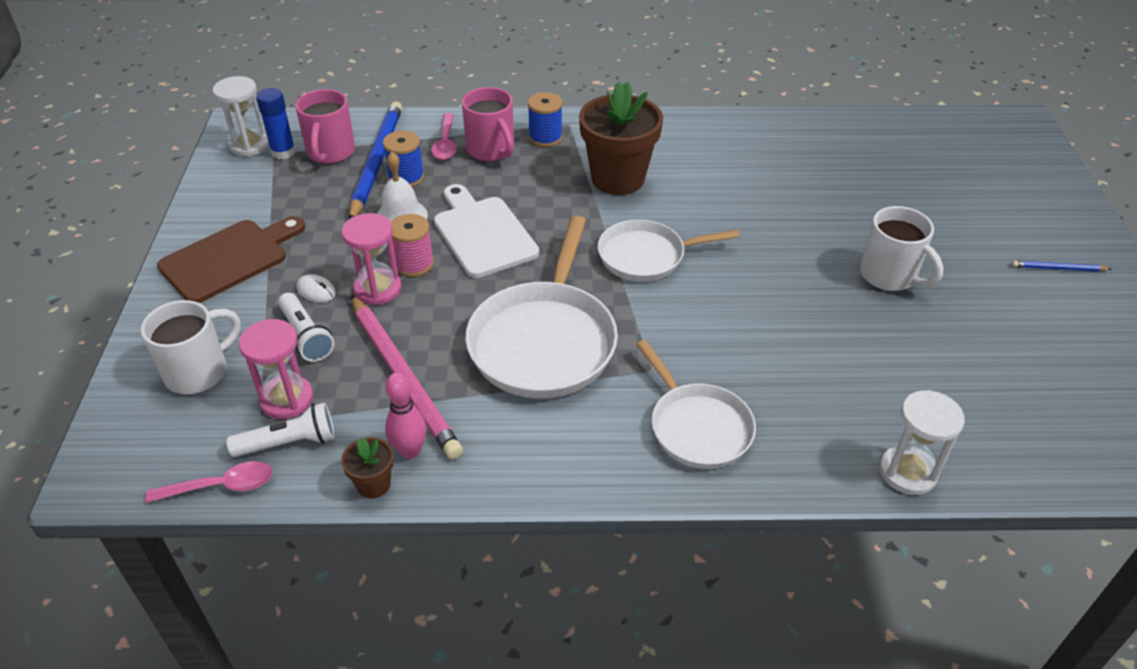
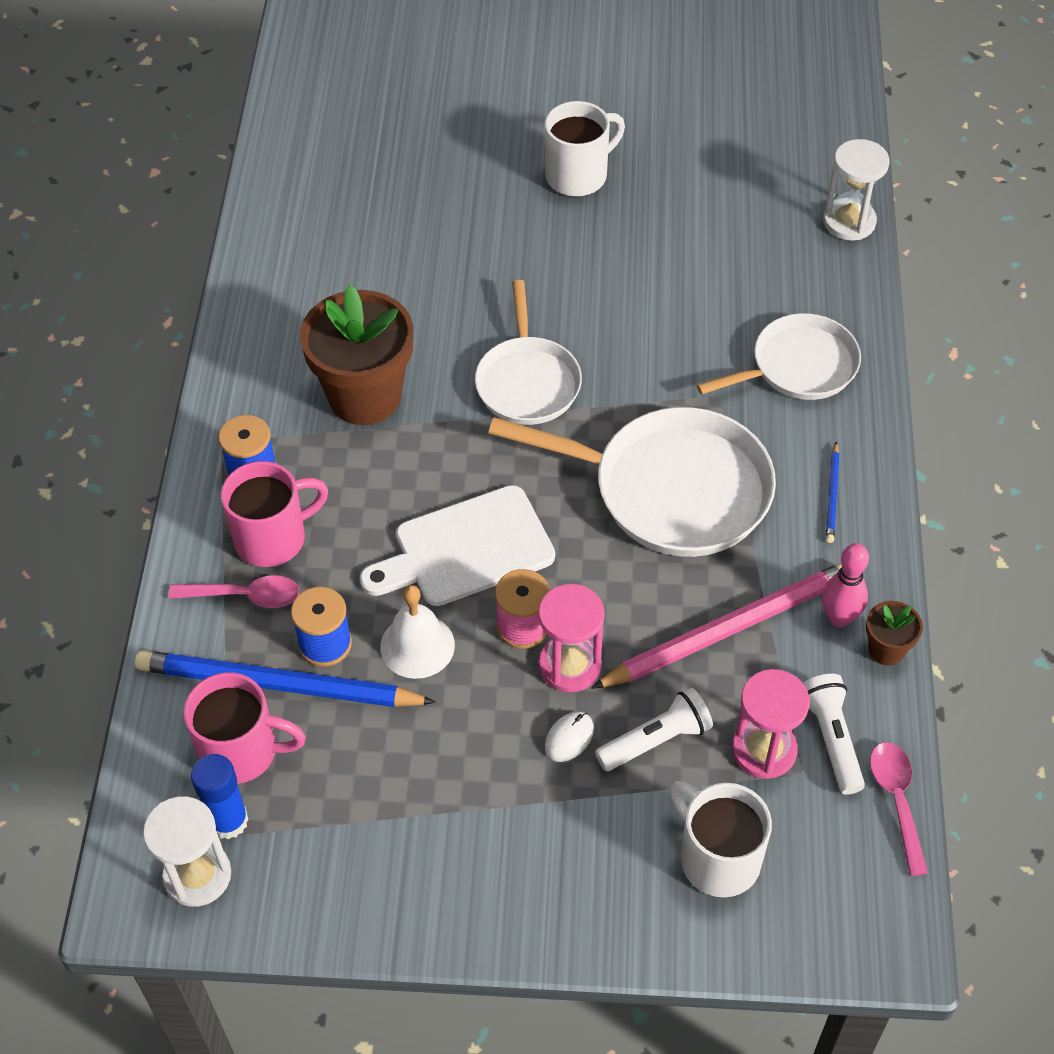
camera: 85 degrees left, 10 degrees up
(229, 259) = (492, 858): brown cutting board -> none
(1058, 268) = (576, 46): blue pencil -> blue pencil (832, 495)

